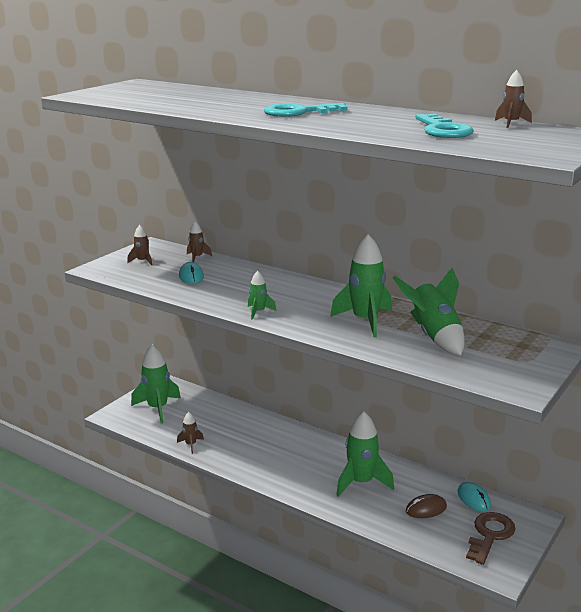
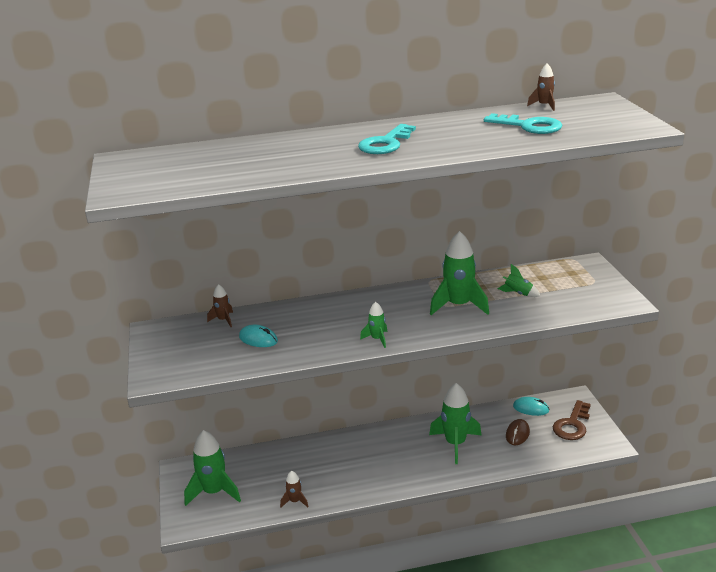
camera: 45 degrees left, 5 degrees up
(142, 261) = (182, 348): brown rocket -> none
(434, 336) = (518, 293): green rocket -> green rocket, size x0.50
(490, 535) = (572, 425): brown key -> brown key turned 135 degrees counterclockwise

